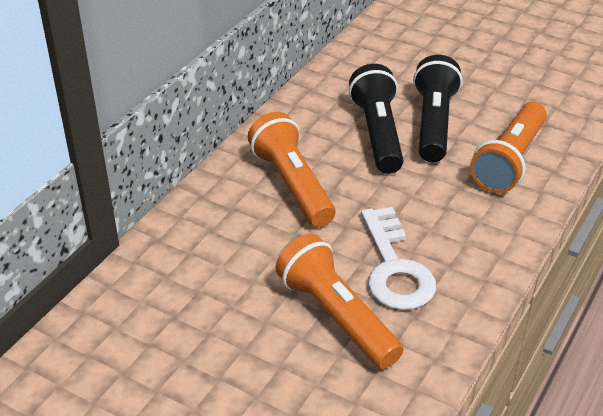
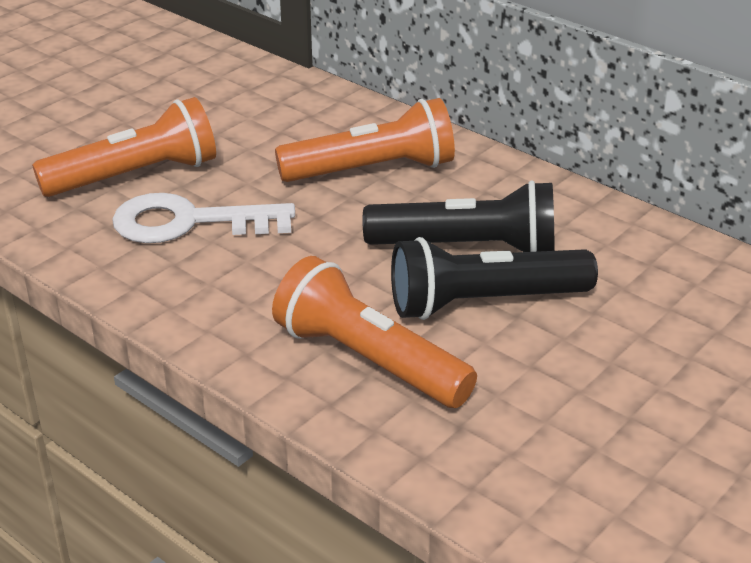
camera: 100 degrees right, 5 degrees down
(433, 123) = (484, 302): black flashlight -> black flashlight turned 150 degrees clockwise

